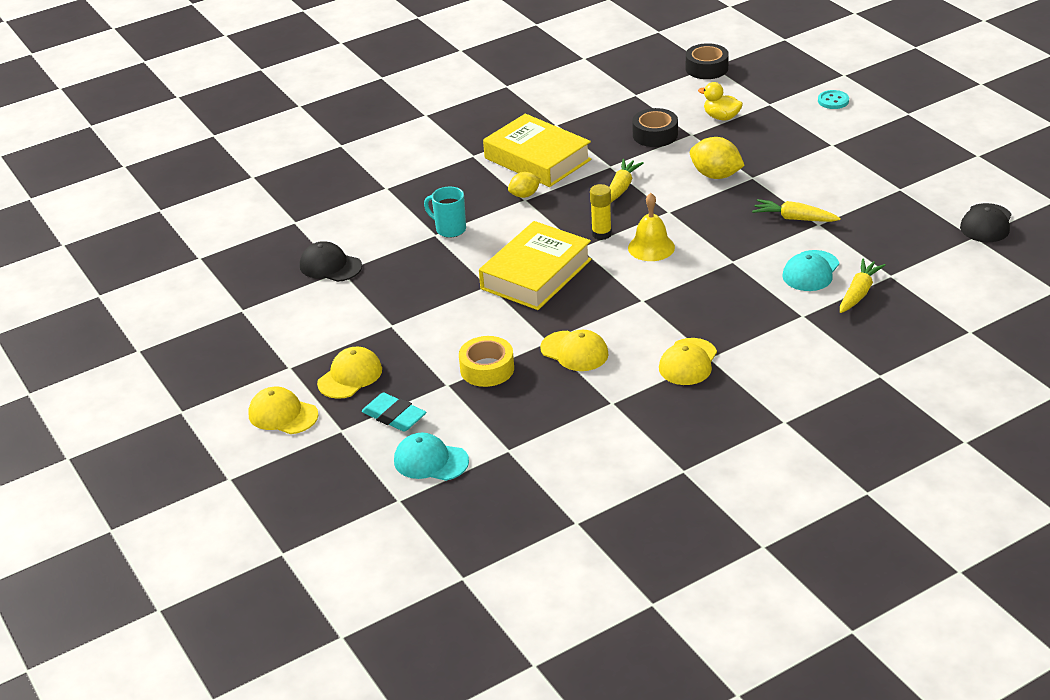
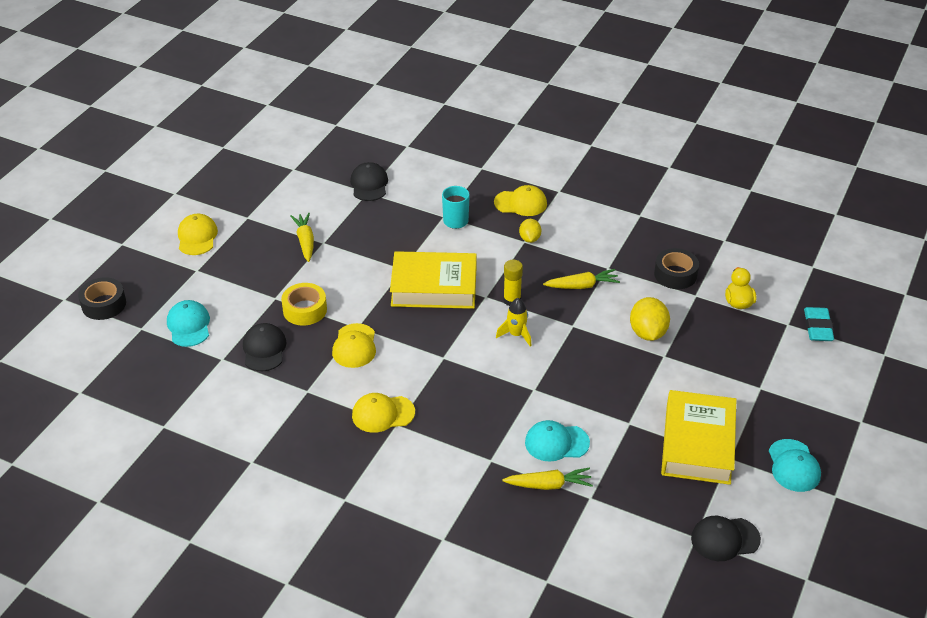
camera: 55 degrees right, 5 degrees up
(350, 376) = (255, 248): yellow cap -> yellow cap (521, 203)
(394, 416) = (225, 288): turquoise eraser -> turquoise eraser (818, 327)
(522, 415) = (264, 349): none -> black cap
(524, 195) = (529, 239): yellow lemon -> yellow lemon turned 60 degrees clockwise
(537, 159) = (583, 225): yellow book -> yellow book (698, 444)
(651, 247) = (516, 335): yellow bell -> yellow rocket
(706, 68) = (806, 265): black tape -> black tape (104, 304)
(794, 218) = (625, 404): yellow carrot -> yellow carrot (305, 241)
(833, 101) = (832, 363): turquoise button -> none
(932, 162) = (793, 466): none -> turquoise cap

